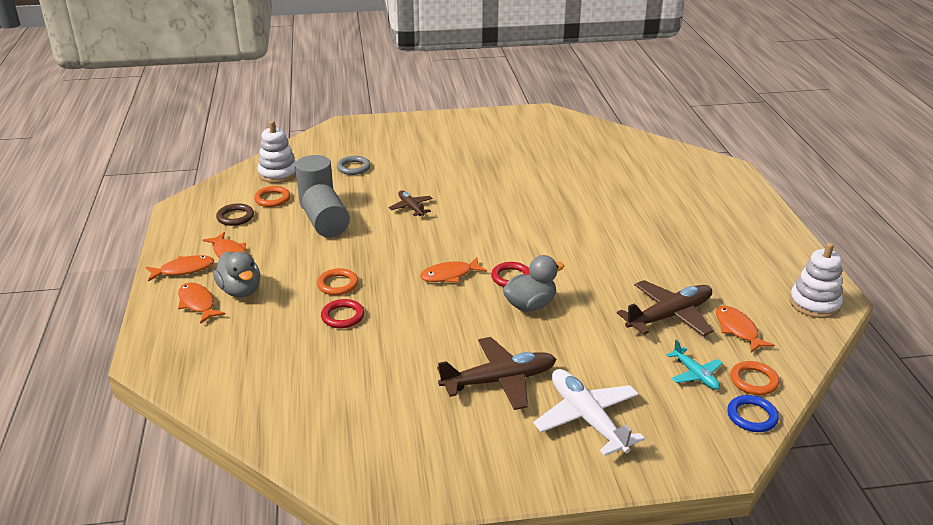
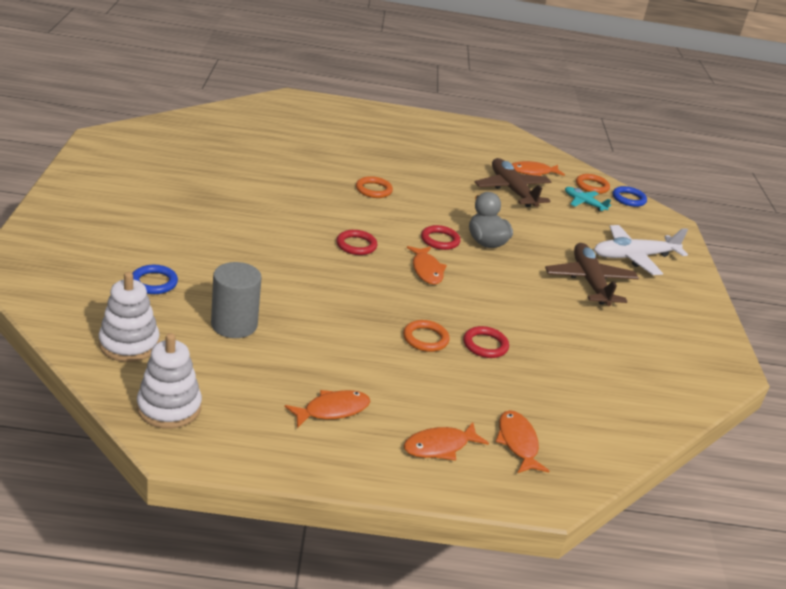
camera: 85 degrees left, 0 degrees up
(184, 270) = (358, 453): orange fish -> orange fish (517, 442)
(235, 217) = (237, 396): brown ring -> none
(240, 291) = (420, 409): grey duck -> none
(272, 199) = (202, 358): orange ring -> orange ring (373, 190)
(327, 225) = (295, 326): grey cylinder -> none
(353, 168) = (154, 282): grey ring -> blue ring
(411, 207) = (281, 263): brown plane -> none
(466, 236) = (356, 245): none -> red ring
(695, 374) = (584, 203): turquoise plane -> turquoise plane turned 120 degrees counterclockwise
(814, 304) = (505, 137): white stacking toy -> white stacking toy (169, 407)

